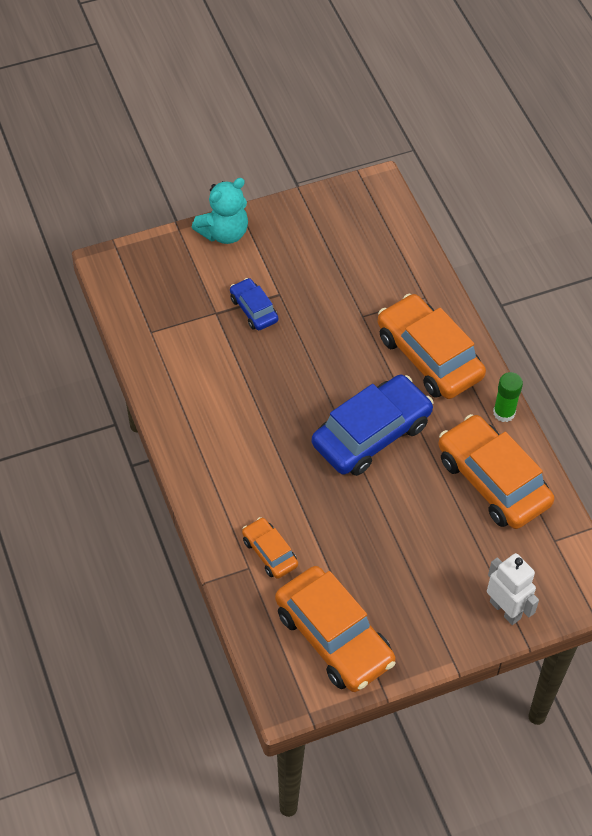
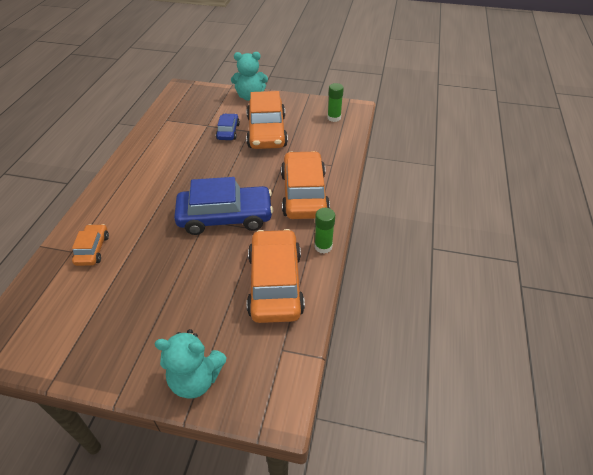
camera: 35 degrees right, 10 degrees down
(334, 637) = (65, 323): orange car -> orange car (267, 132)
(366, 217) = (334, 118): none -> green glue stick
(505, 609) = (196, 379): white robot -> turquoise teddy bear

